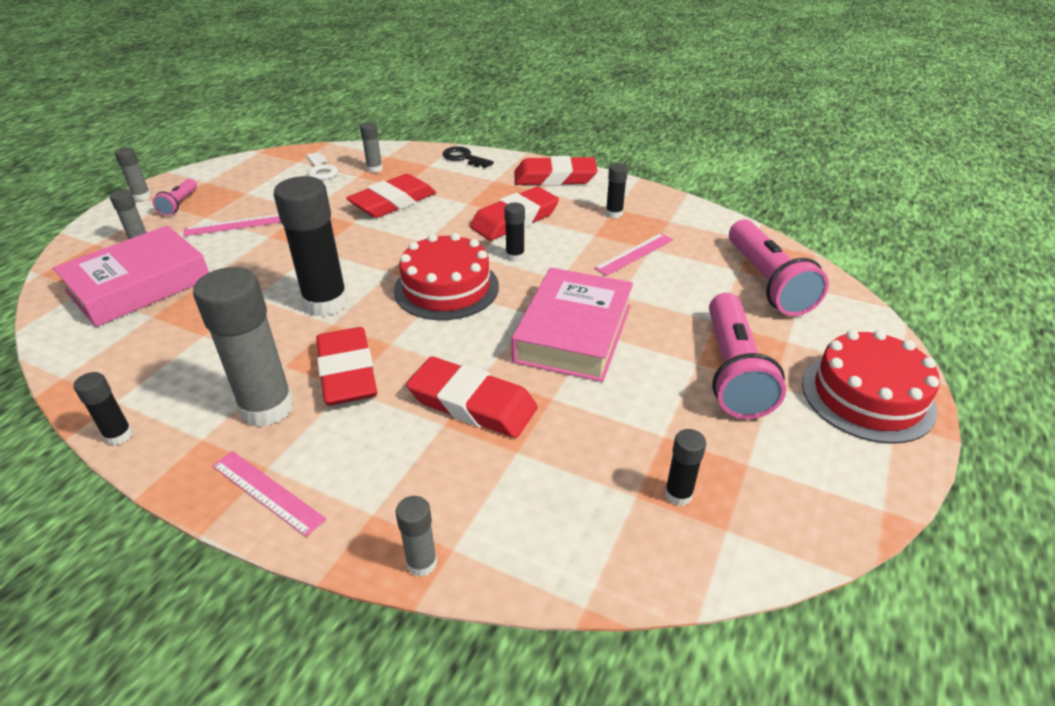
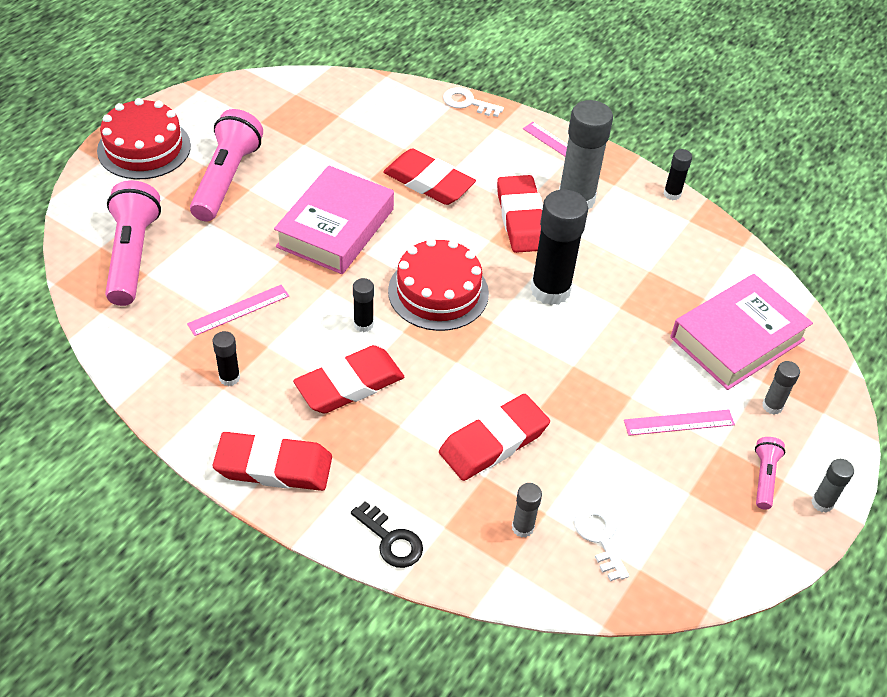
camera: 175 degrees left, 10 degrees up
(422, 563) = (467, 103): grey glue stick -> white key
(678, 494) = (313, 112): black glue stick -> none

